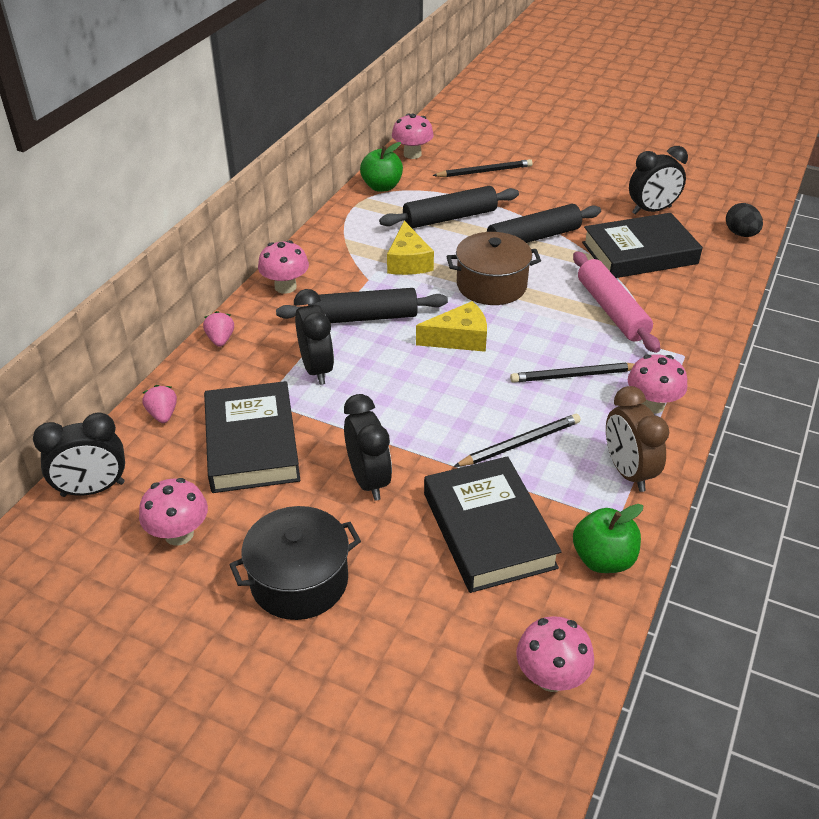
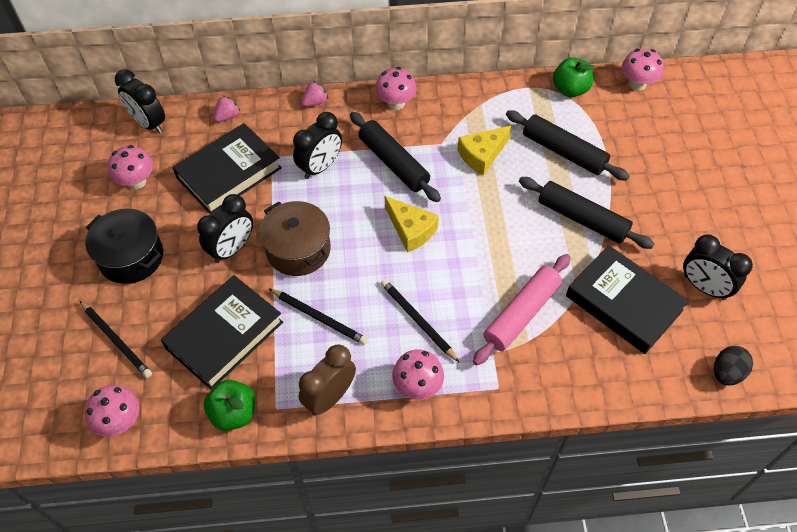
camera: 60 degrees right, 15 degrees up
(484, 171) = (656, 142): black pencil -> black pencil (116, 340)
(491, 285) = (492, 220): brown pot -> brown pot (298, 249)

